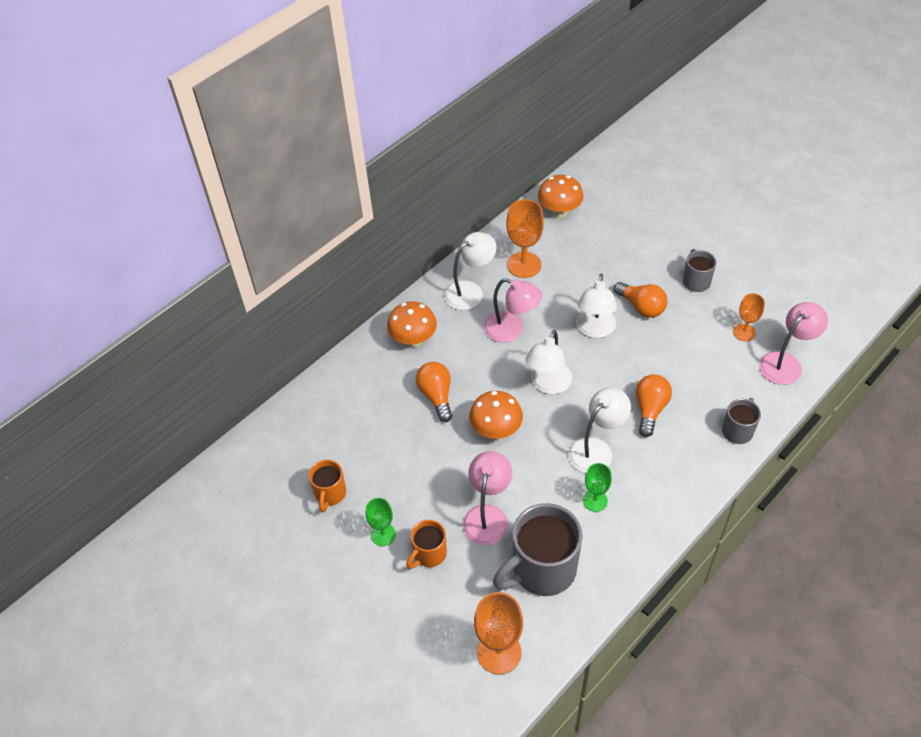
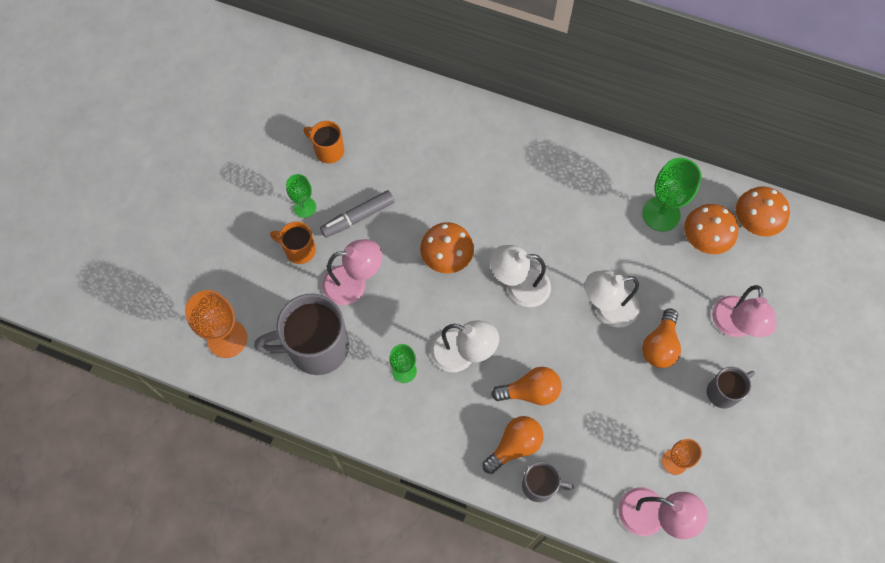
camera: 65 degrees right, 15 degrees up
(330, 494) = (328, 151): orange mug -> orange mug turned 45 degrees clockwise
(413, 340) = (519, 150): orange mushroom -> orange mushroom (703, 240)
(418, 490) = (358, 217): none -> grey marker
(436, 396) = (464, 194): orange light bulb -> orange light bulb (514, 446)
(470, 291) = (602, 177): white lamp -> none
(511, 330) = (570, 232): pink lamp -> pink lamp (734, 326)
(524, 265) = (661, 214): orange goblet -> green goblet
(542, 570) = (316, 347): grey mug -> grey mug turned 45 degrees counterclockwise

